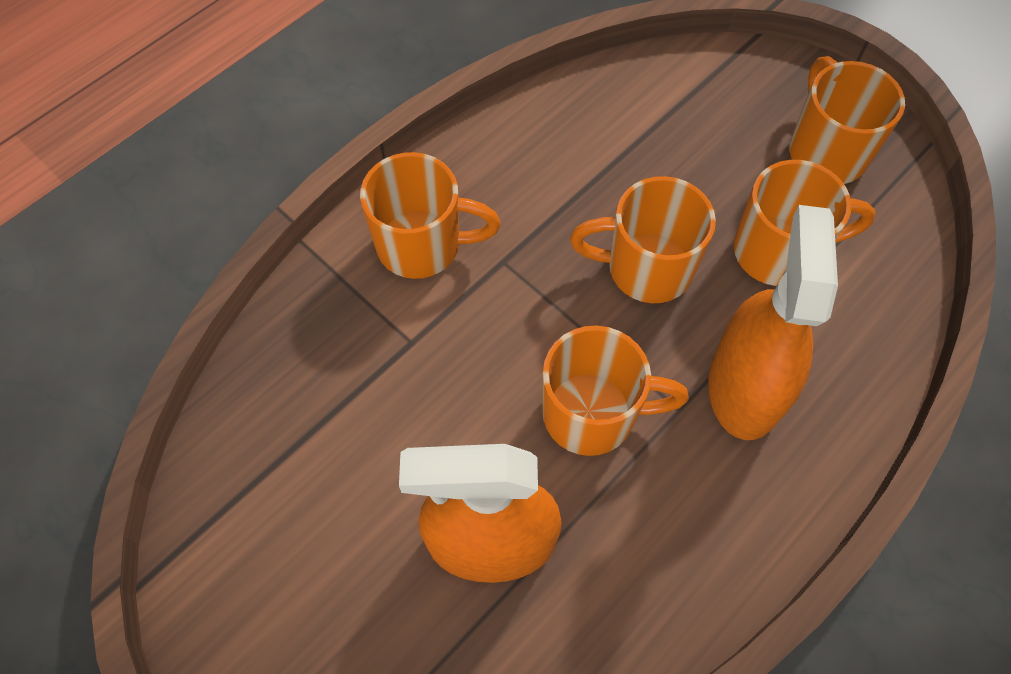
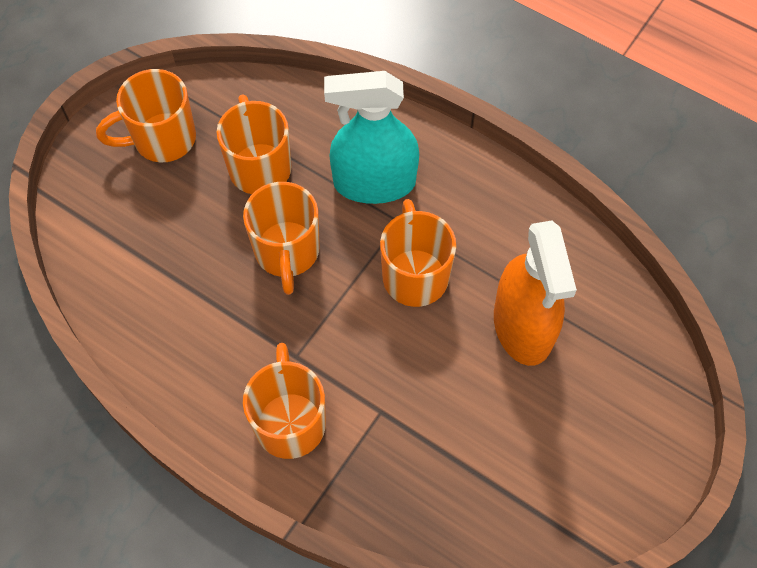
camera: 100 degrees left, 0 degrees up
(745, 387) = (374, 183): orange spray bottle -> turquoise spray bottle

